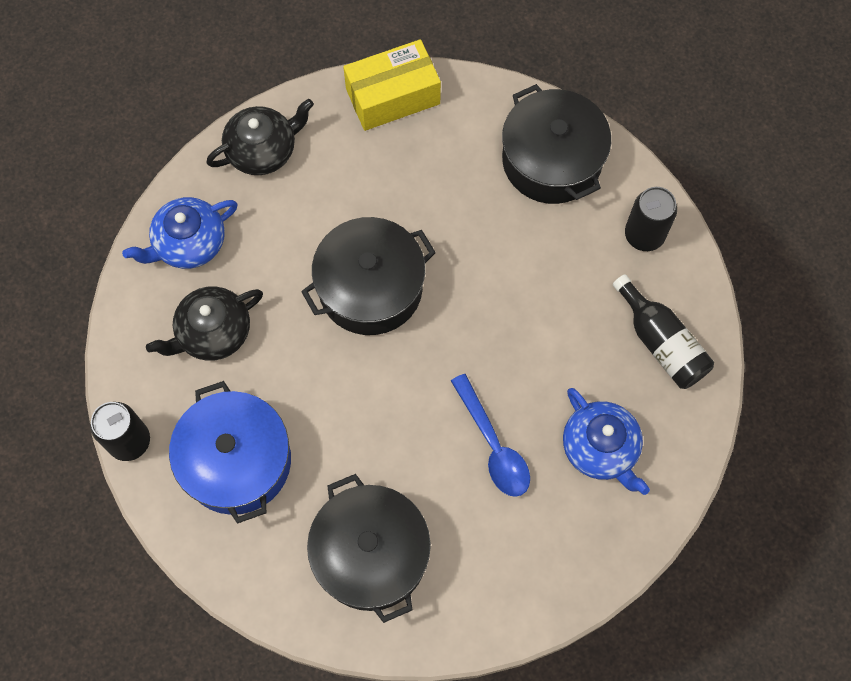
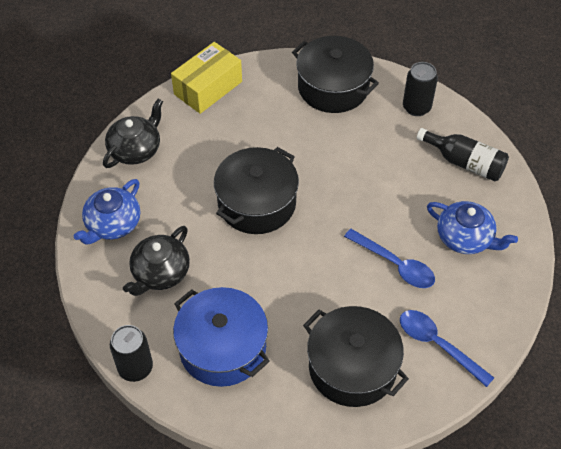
camera: 25 degrees left, 15 degrees down
(486, 573) = (437, 345): none -> blue spoon

